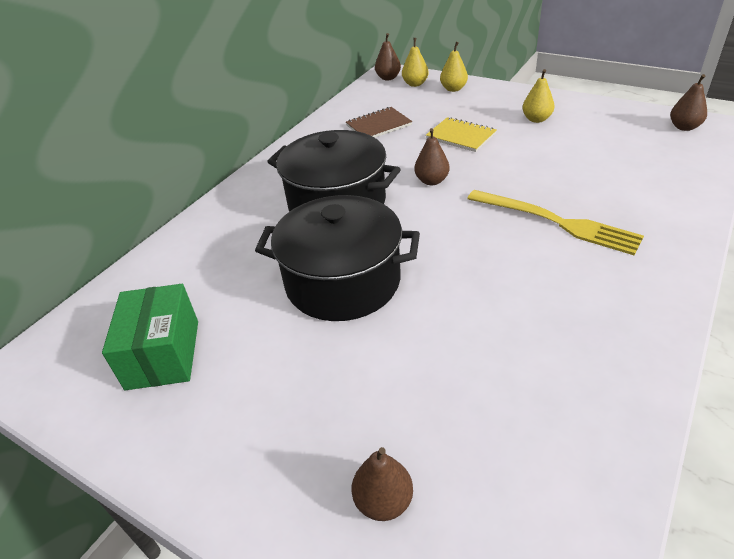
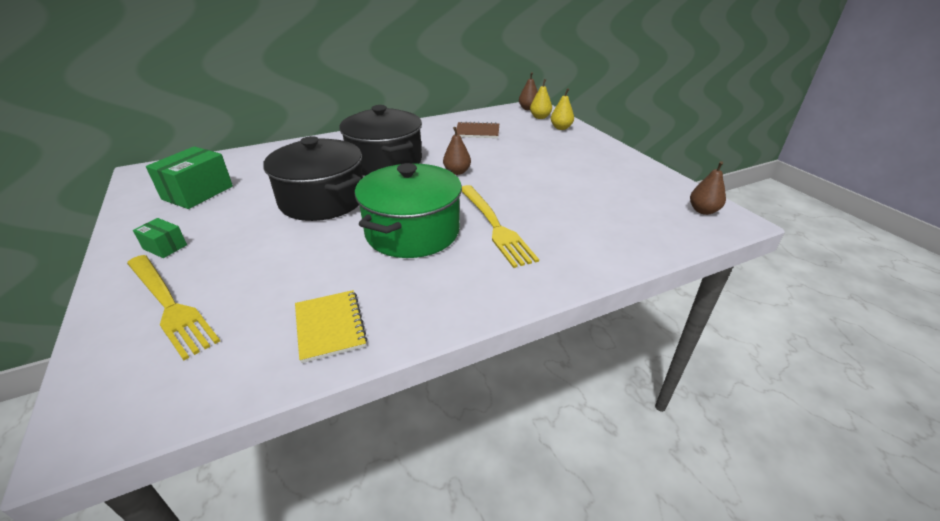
camera: 30 degrees right, 5 degrees down
(248, 443) = (165, 247): none -> green box
(383, 501) = (169, 305): brown pear -> yellow fork
(460, 136) = (518, 155): yellow notebook -> yellow notebook (330, 326)
(495, 268) = (412, 232): none -> green pot
(536, 119) = (589, 164): yellow pear -> none

